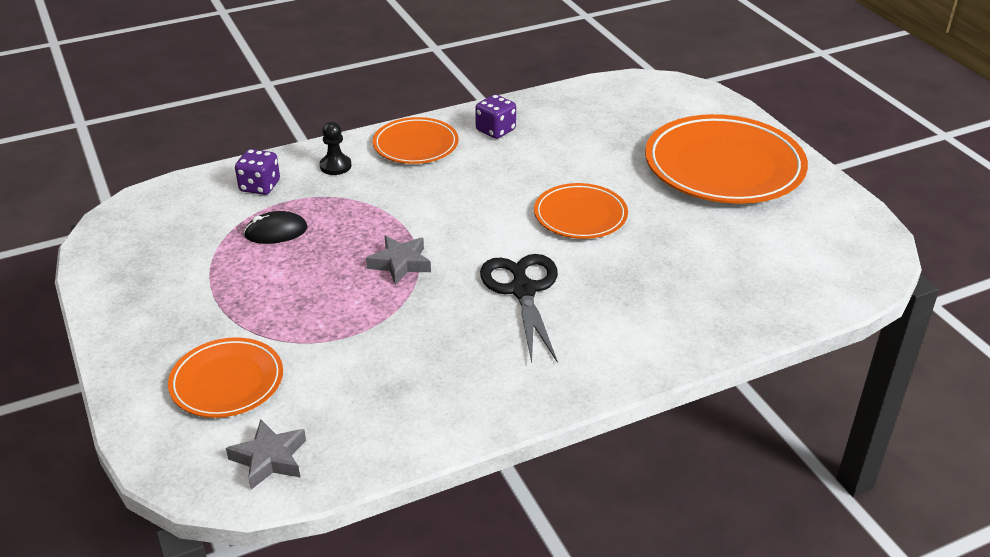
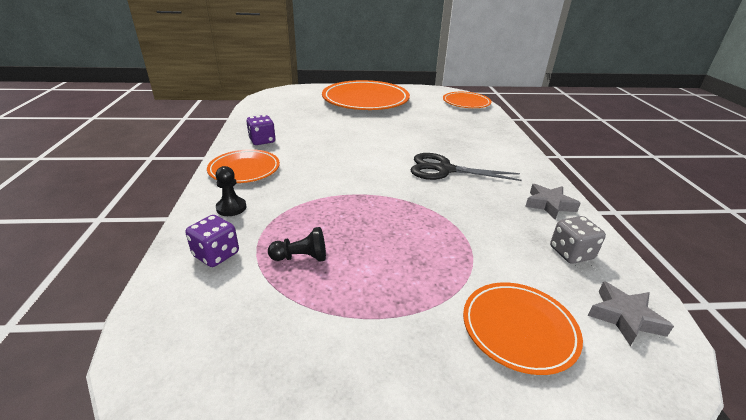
camera: 70 degrees left, 5 degrees down
(276, 232) = (301, 257): black mouse -> black pawn
(371, 419) = (571, 253): none -> grey dice
(400, 263) = (390, 205): grey star -> grey star (549, 205)
(580, 215) = (380, 139): orange plate -> orange plate (466, 103)

